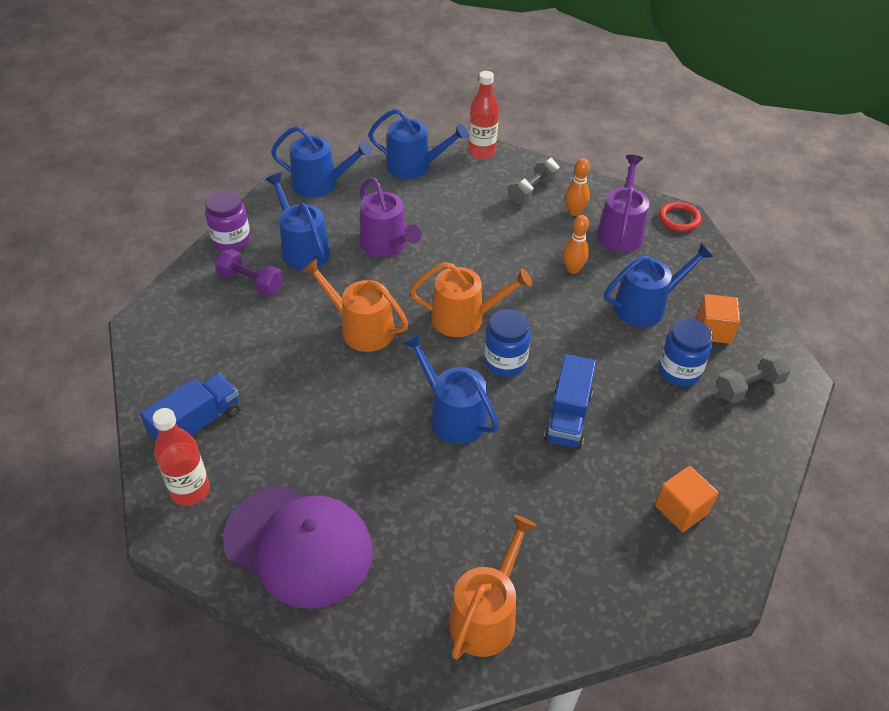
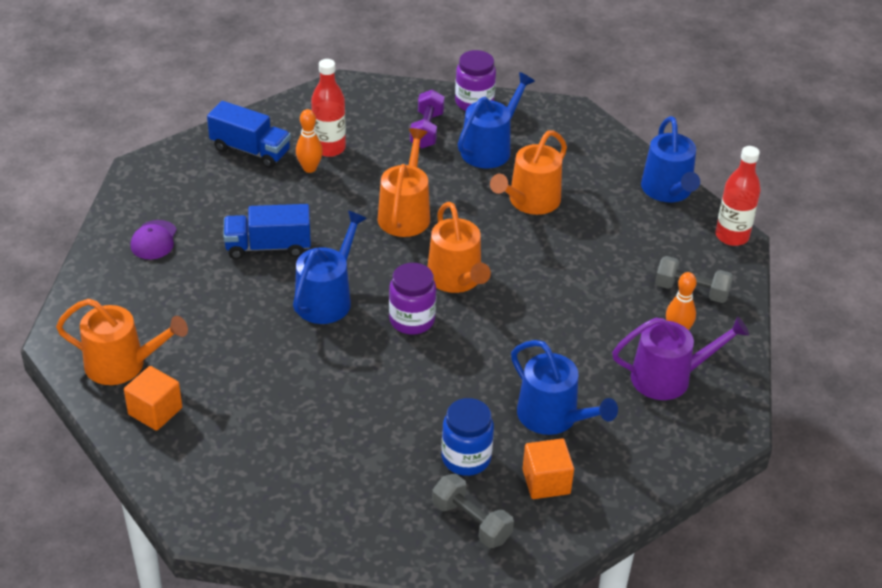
camera: 70 degrees right, 5 degrees down
(190, 490) = (184, 167): red bottle -> red bottle (329, 148)
(299, 545) = (154, 240): purple cap -> purple cap, size x0.43
(320, 184) = (592, 133): blue watering can -> none
(386, 245) = (530, 201): purple watering can -> orange watering can
(505, 362) = (412, 320): blue jar -> purple jar
(568, 416) = (361, 379): blue truck -> blue truck (268, 247)
(573, 269) = (578, 347): orange bowling pin -> orange bowling pin (309, 168)
(679, 219) = (727, 428): red ring -> none
(681, 509) = (280, 481): orange cube -> orange cube (155, 411)

